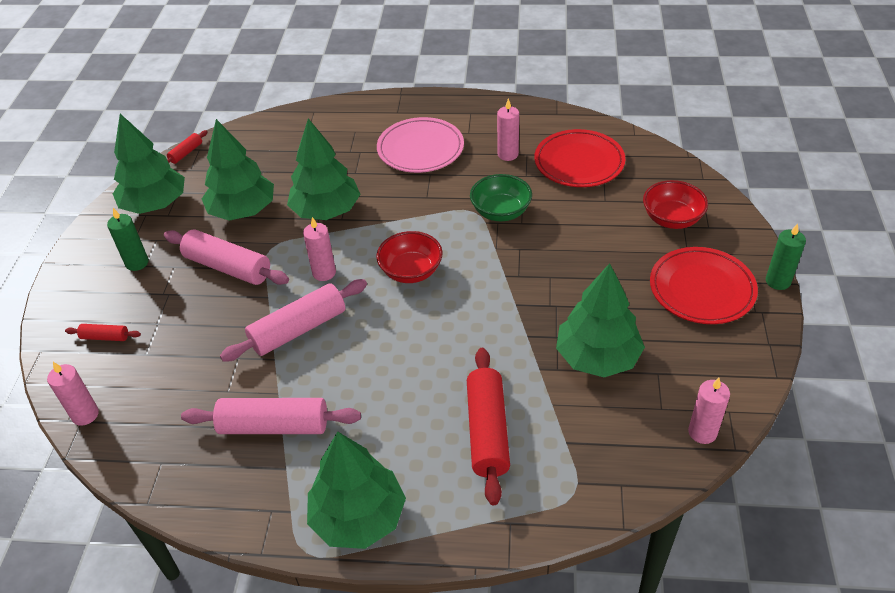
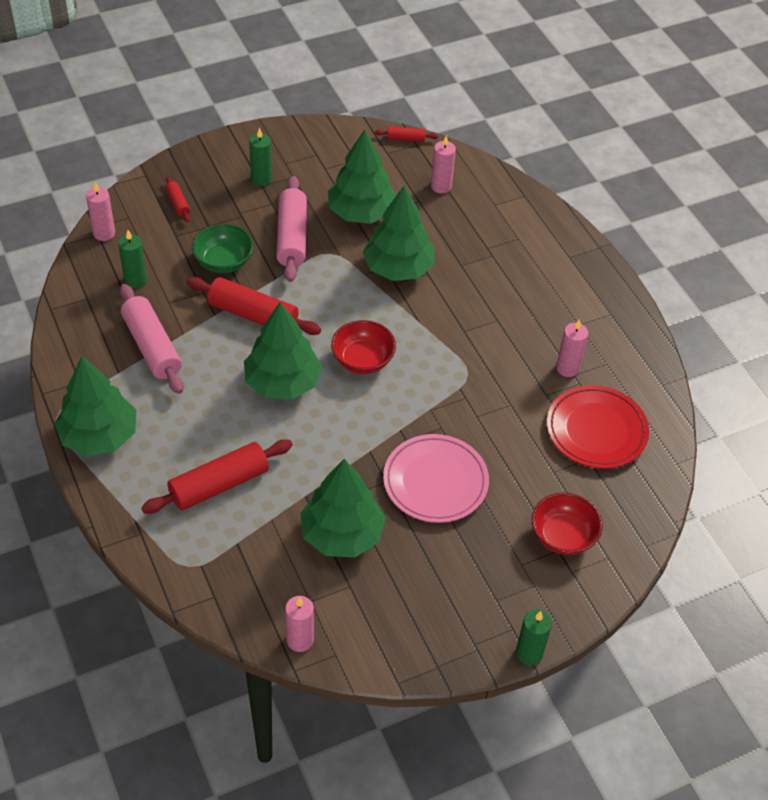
camera: 55 degrees right, 5 degrees up
(155, 204) = (331, 154): green tree -> green tree (282, 383)
(174, 409) = (135, 280): none -> green candle
(298, 329) = (253, 315): pink rolling pin -> red rolling pin
(324, 273) = (324, 302): pink candle -> pink candle (441, 186)
(420, 149) = (527, 298): pink plate -> pink plate (435, 481)
(501, 212) = (481, 394): green bowl -> green bowl (224, 262)
(701, 289) = (477, 590): red plate -> none

